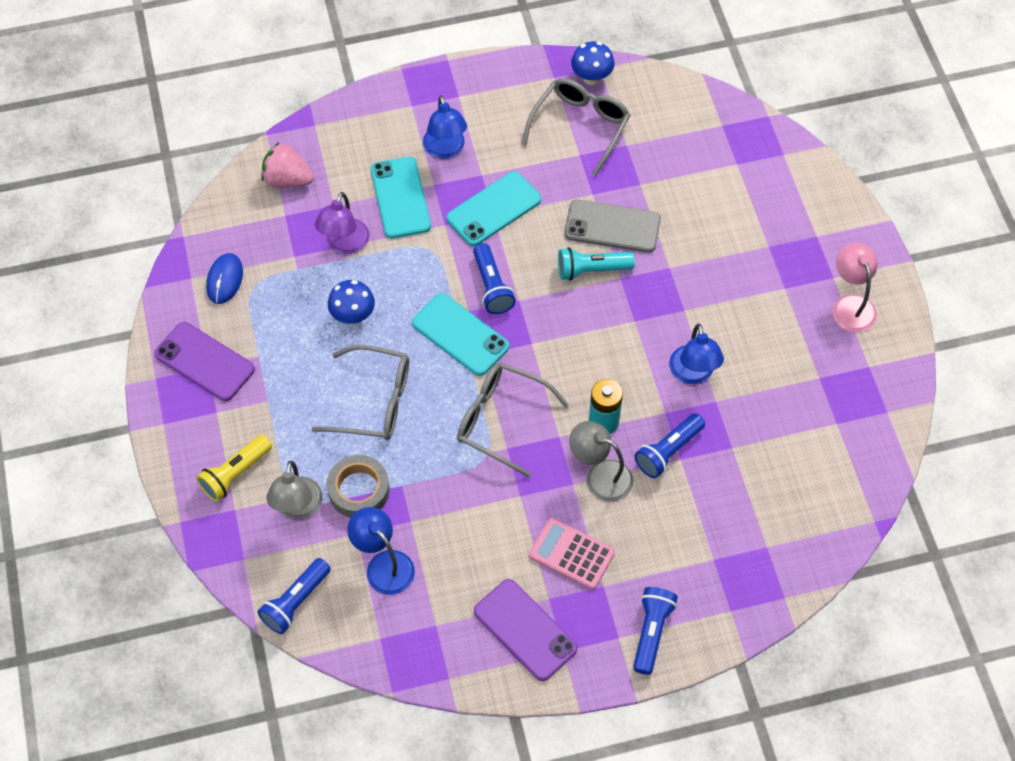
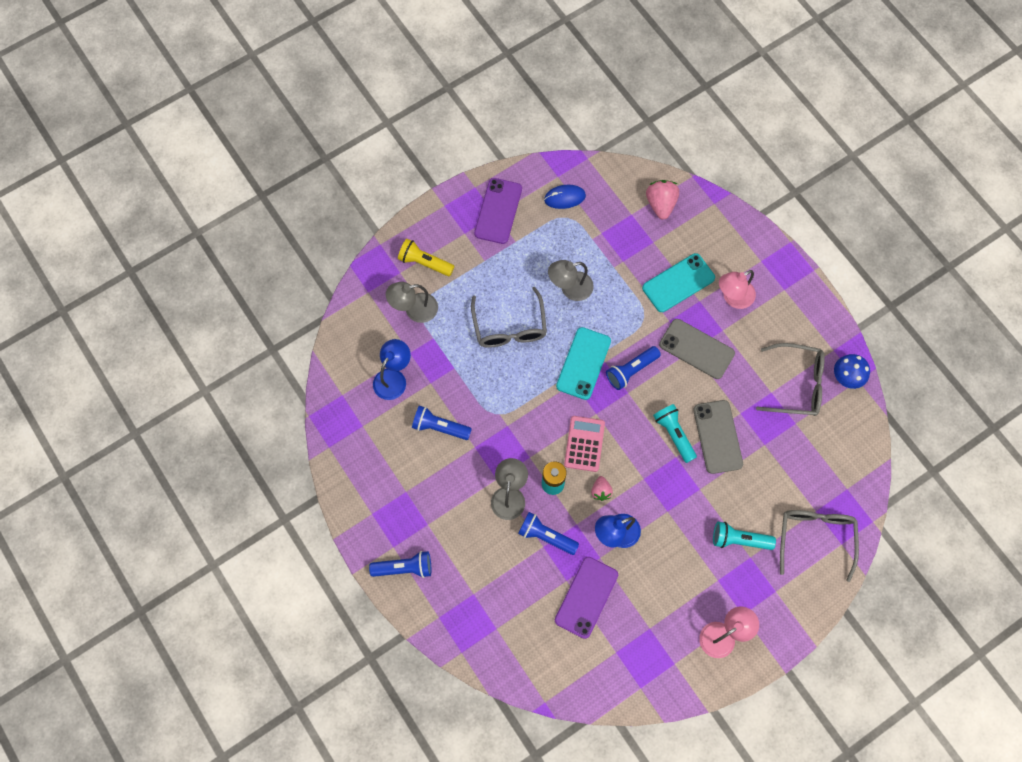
camera: 70 degrees right, 10 degrees up
(296, 602) = (349, 334): blue flashlight -> blue flashlight (439, 427)
(344, 244) = (624, 261): purple lamp -> none
(353, 316) = (570, 288): blue mushroom -> grey lamp
(359, 490) = (440, 342): grey tape -> none
(445, 149) = (733, 298): blue lamp -> pink lamp
(494, 209) = (696, 349): turquoise phone -> grey phone
(501, 420) = (527, 414): grey glasses -> grey glasses (815, 537)
(525, 630) = (378, 484): purple phone -> purple phone (586, 597)
(571, 554) = (443, 495): pink calculator -> pink calculator (584, 444)
(633, 372) = (601, 491): none -> pink strawberry
(744, 249) = (739, 540): none -> turquoise flashlight

